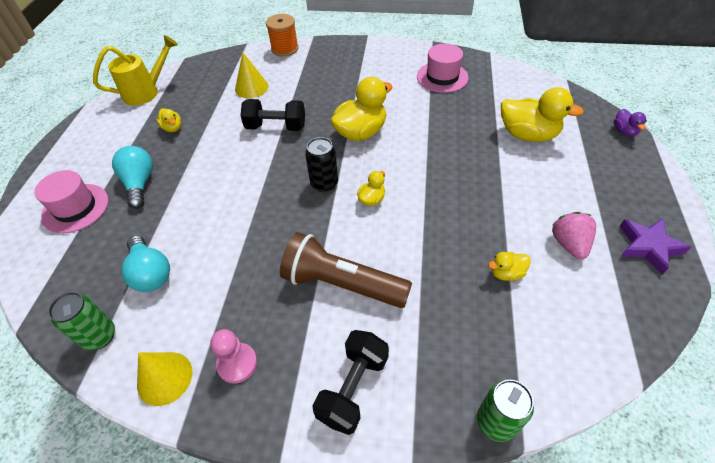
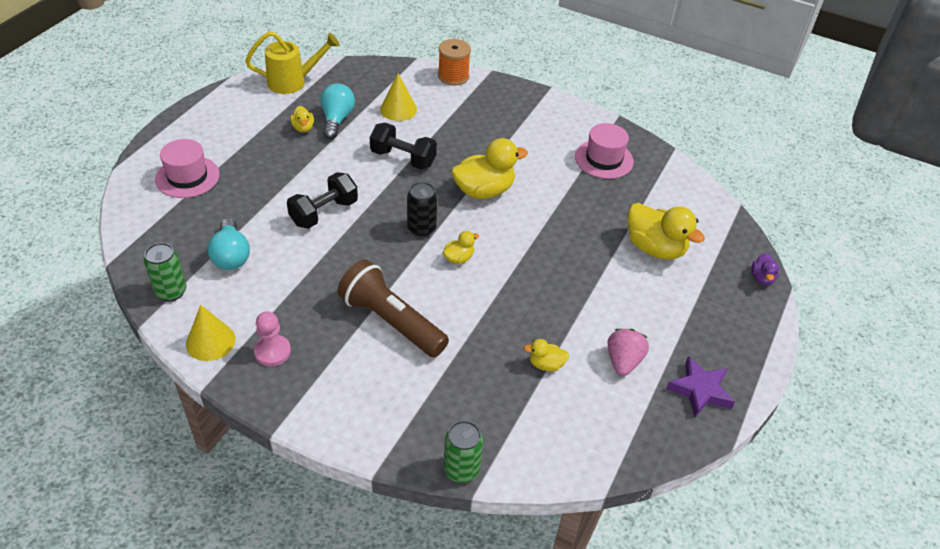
camera: 15 degrees right, 5 degrees down
(140, 183) = (252, 173): turquoise light bulb -> turquoise light bulb (336, 120)
(353, 388) = (358, 403): black dumbbell -> black dumbbell (324, 212)

